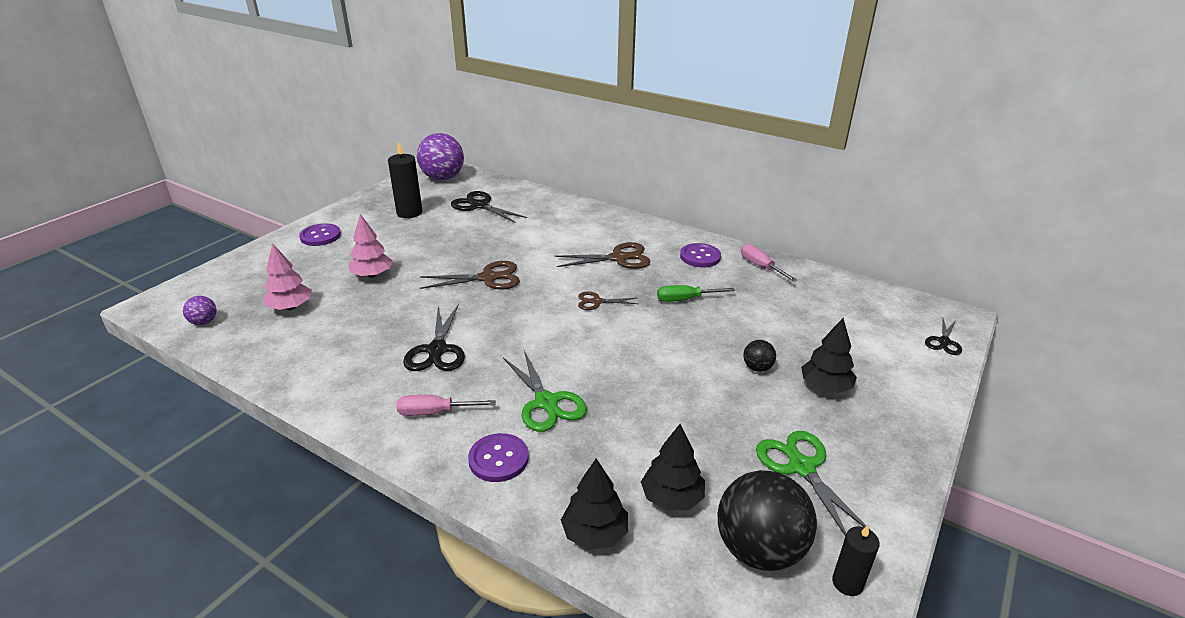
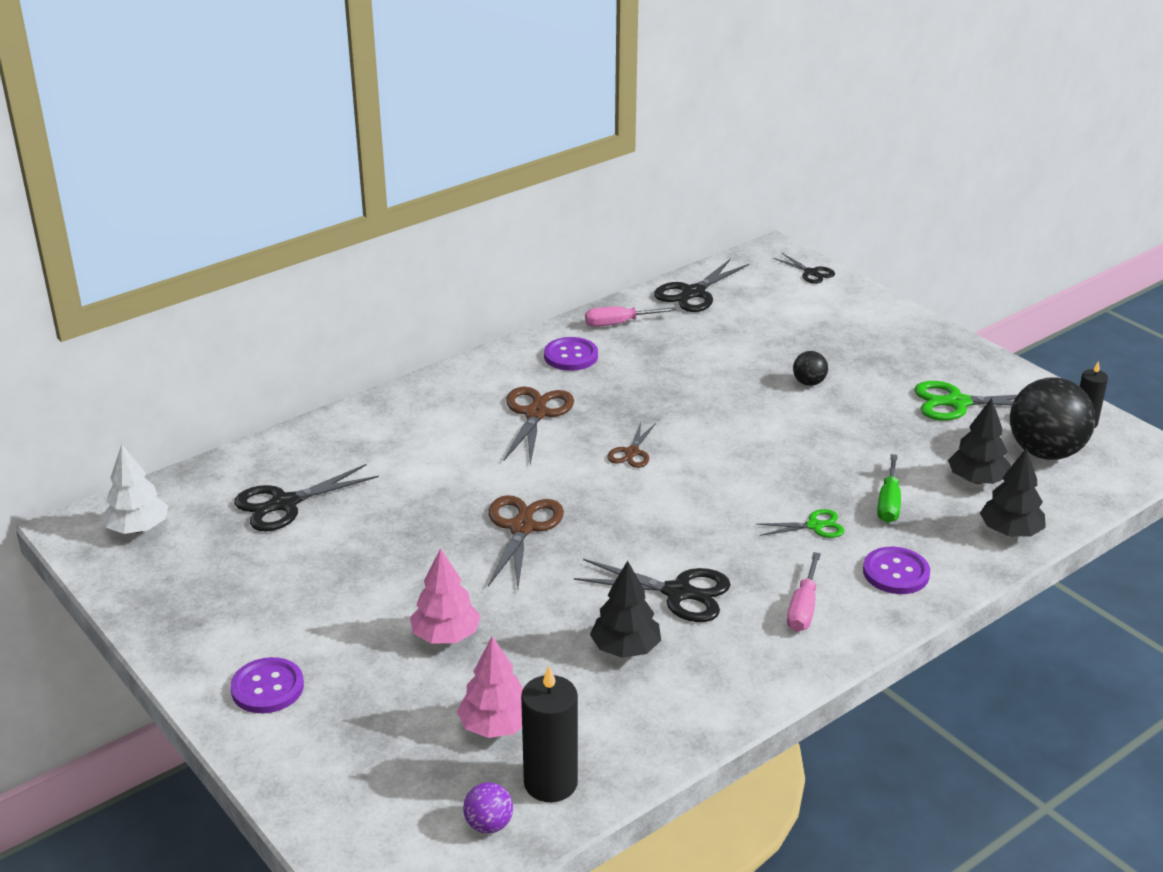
camera: 70 degrees left, 0 degrees up
(409, 213) = (252, 579): black candle -> black candle (550, 783)
(443, 178) = (138, 528): purple ball -> white tree
(546, 402) = (814, 526): green scissors -> green scissors, size x0.59
(685, 299) = (661, 390): green screwdriver -> green screwdriver (889, 502)
(825, 386) = (853, 355): black tree -> black tree (625, 649)
(840, 289) = (693, 293): none -> black scissors

